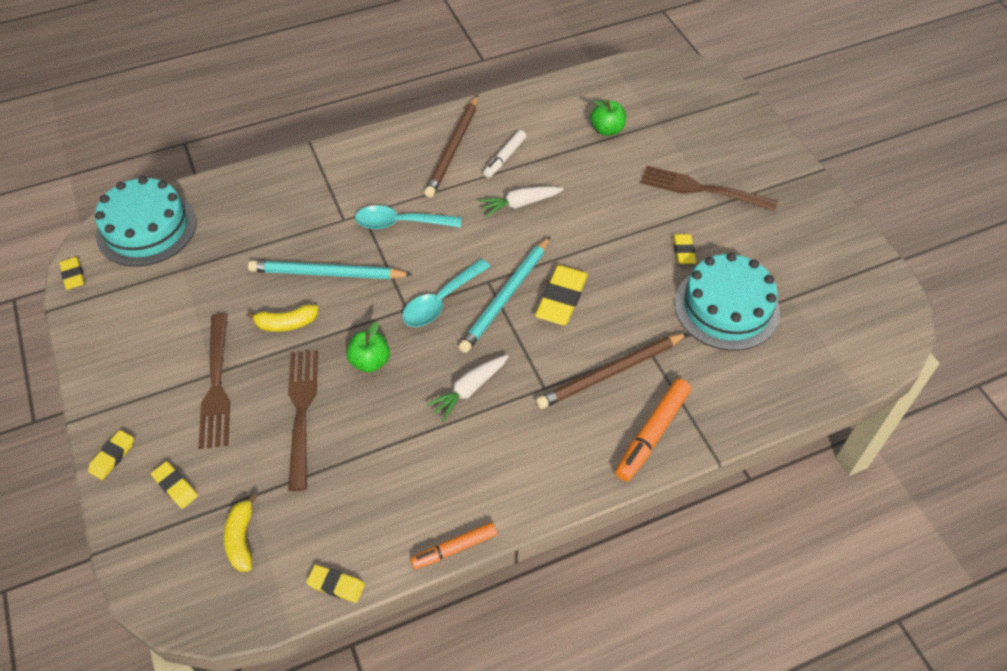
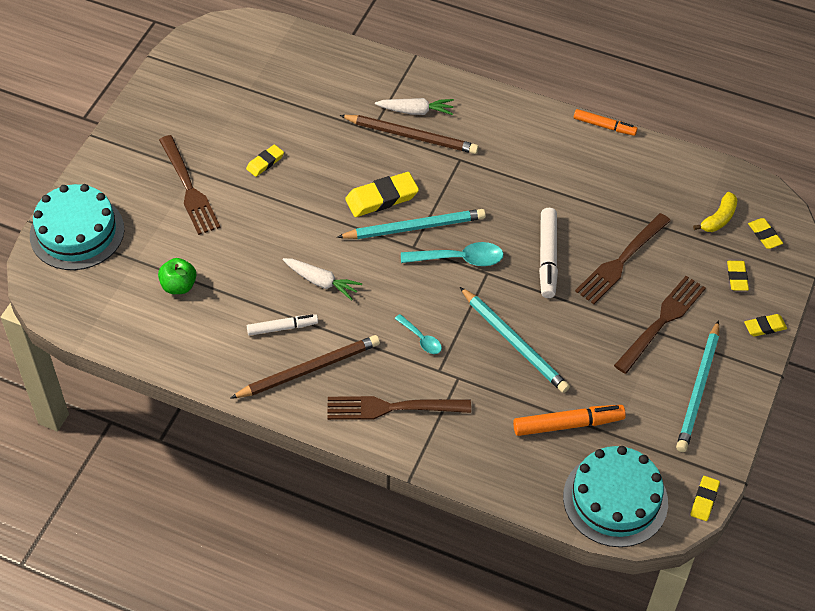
camera: 135 degrees left, 0 degrees up
(138, 352) = (698, 389): none -> turquoise pencil
(286, 323) = (578, 328): yellow banana -> none
(336, 585) = (684, 158): yellow eraser -> yellow eraser (764, 235)
(368, 168) = (392, 408): none -> brown fork
(370, 361) = (547, 257): green apple -> white marker
(400, 223) = (421, 339): turquoise spoon -> turquoise spoon, size x0.58
(469, 390) = (505, 193): white carrot -> white carrot (415, 111)
(652, 434) = (432, 92): orange marker -> orange marker (568, 424)
(726, 307) = (293, 113): turquoise cake -> turquoise cake (77, 232)

